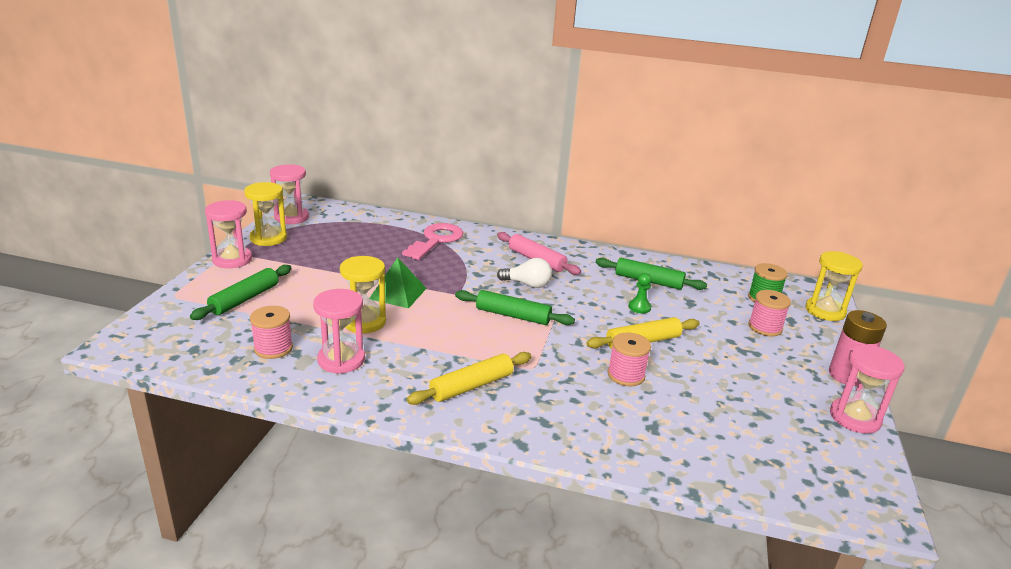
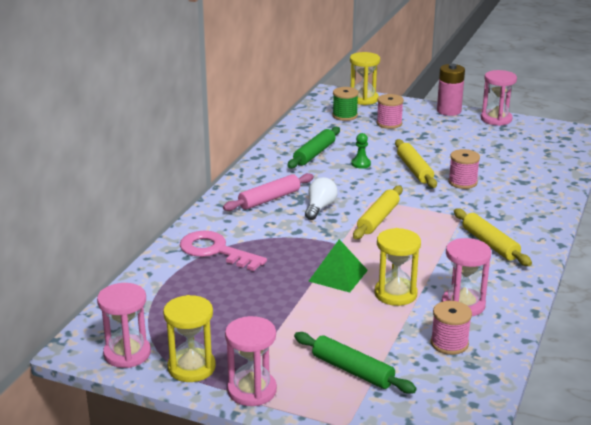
camera: 80 degrees left, 0 degrees up
(513, 315) = (378, 219): green rolling pin -> yellow rolling pin

